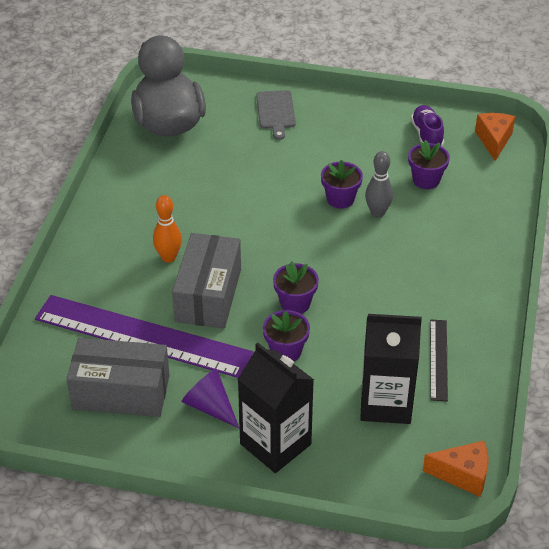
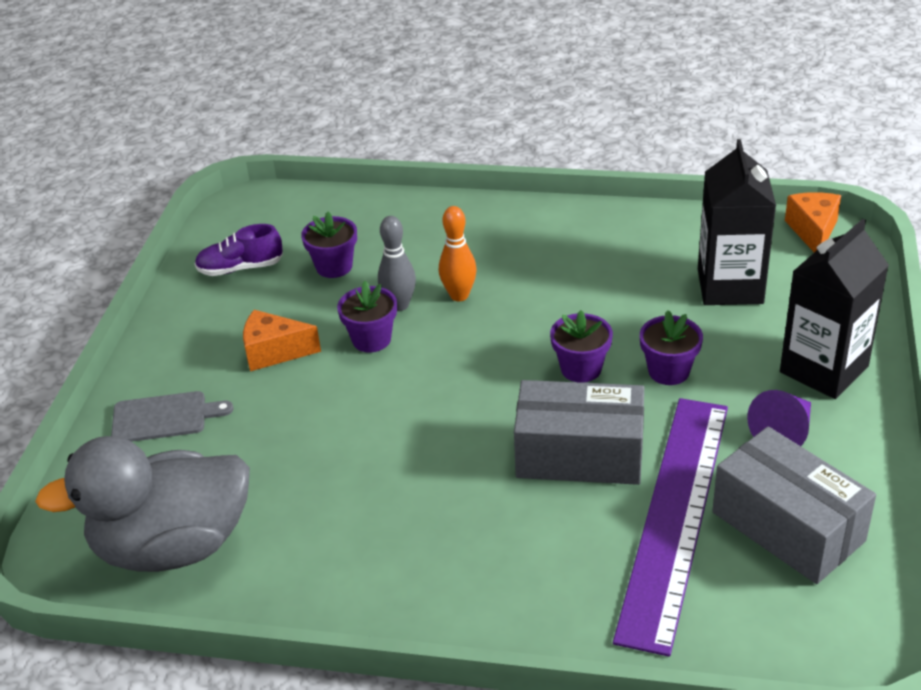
camera: 90 degrees left, 5 degrees down
(121, 392) = (788, 526): grey box -> grey box turned 45 degrees counterclockwise
(168, 257) = (506, 507): orange bowling pin -> orange bowling pin (459, 295)
(438, 359) = (651, 250): black ruler -> none
(493, 141) = (258, 214): orange cheese -> orange cheese (274, 352)

